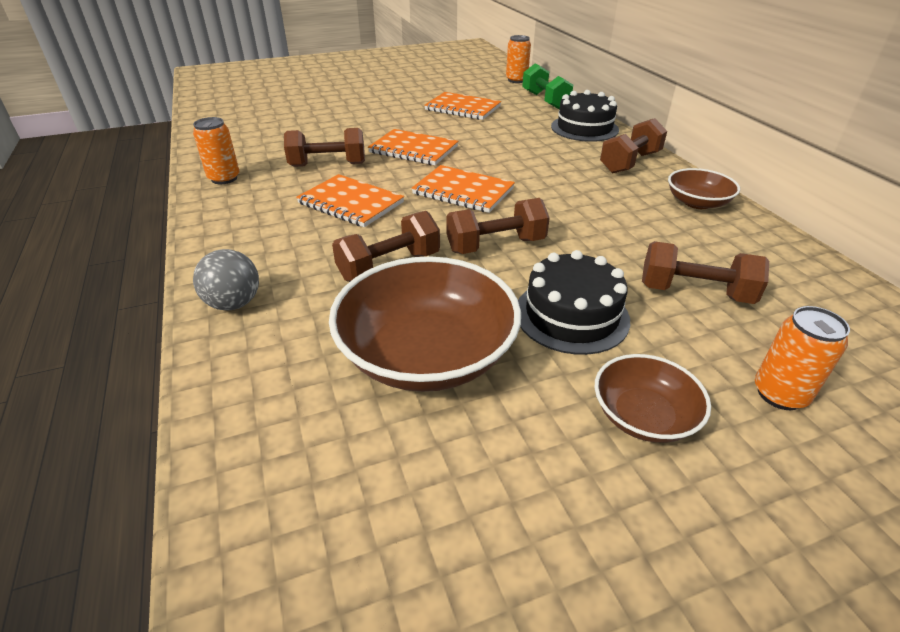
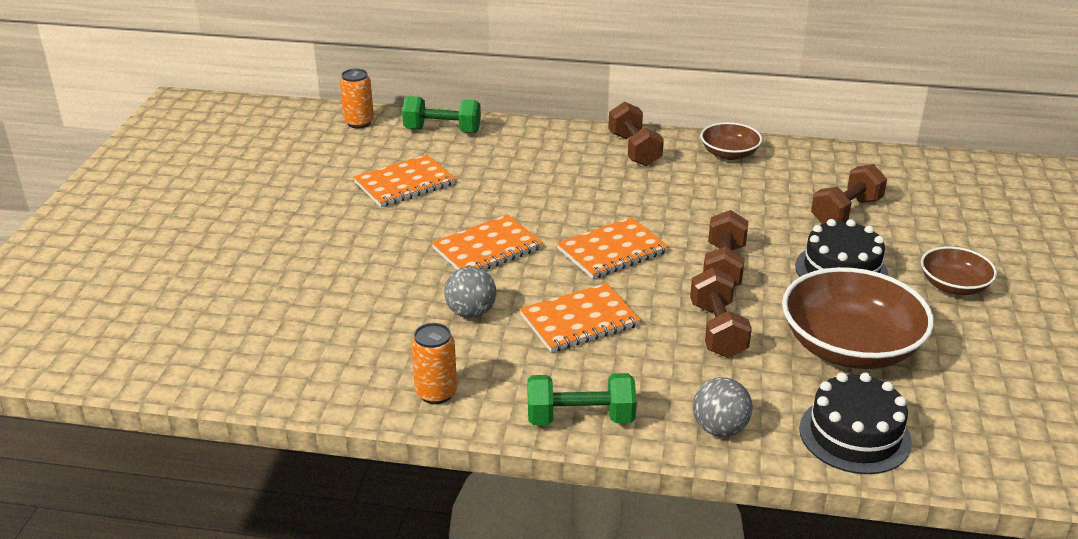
camera: 60 degrees left, 5 degrees down
(219, 235) = (580, 418): none -> green dumbbell
(328, 165) = (471, 313): brown dumbbell -> grey ball
(584, 128) = (538, 139): black cake -> black cake (854, 435)
(780, 394) = (958, 233): orange can -> none

